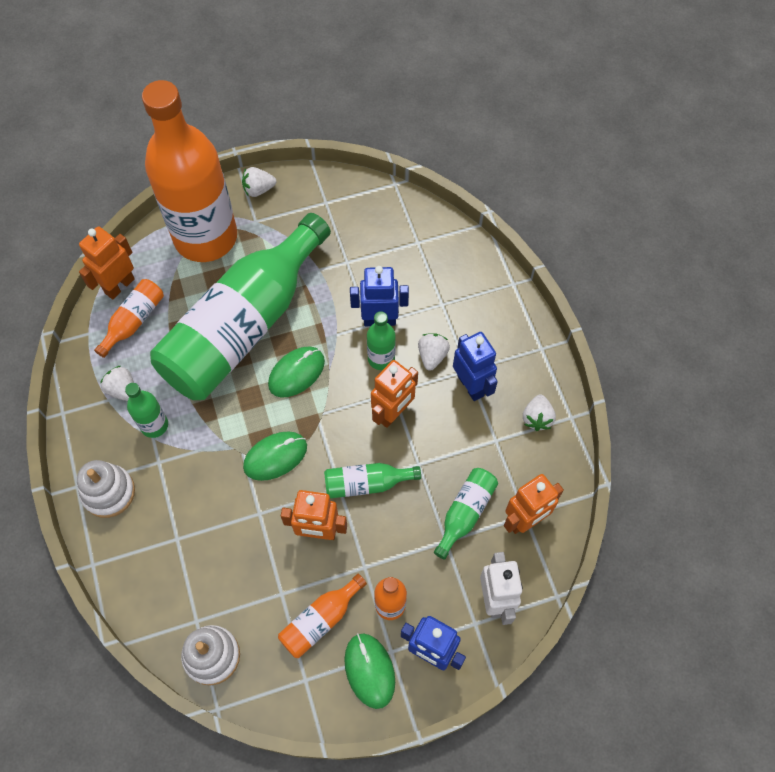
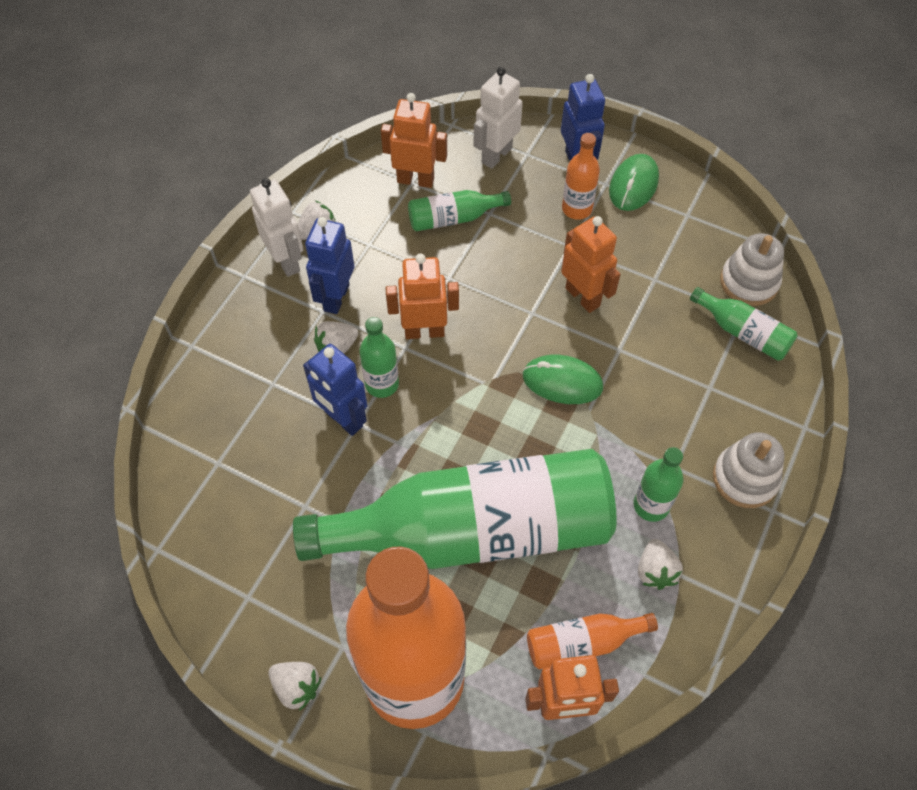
camera: 135 degrees left, 5 degrees down
(296, 373) = (470, 438): green mouse -> none
(320, 620) = (640, 239): orange bottle -> none
(366, 483) = (506, 298): green bottle -> green bottle (743, 332)
(530, 381) = (286, 261): none -> white robot

